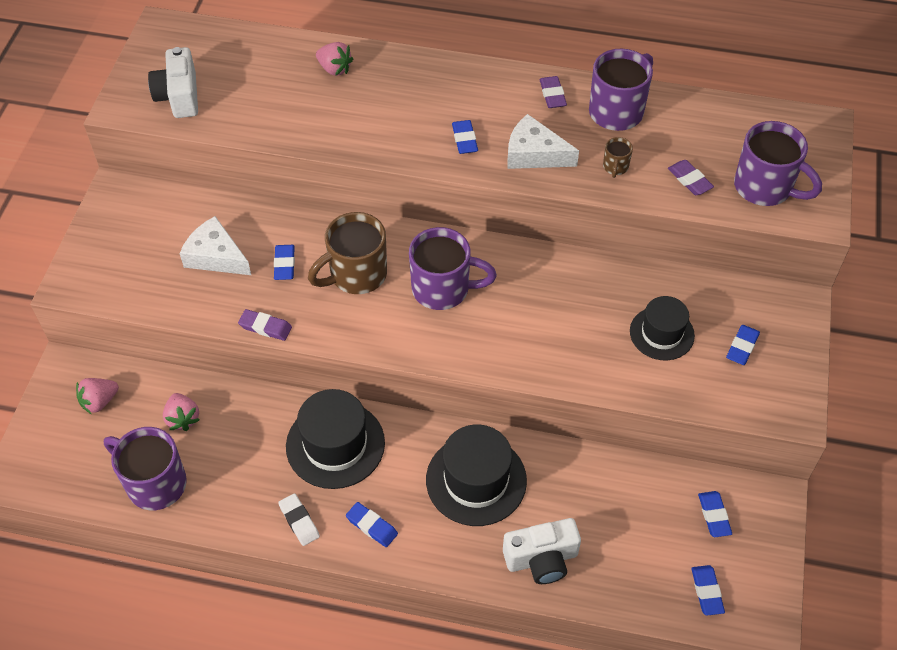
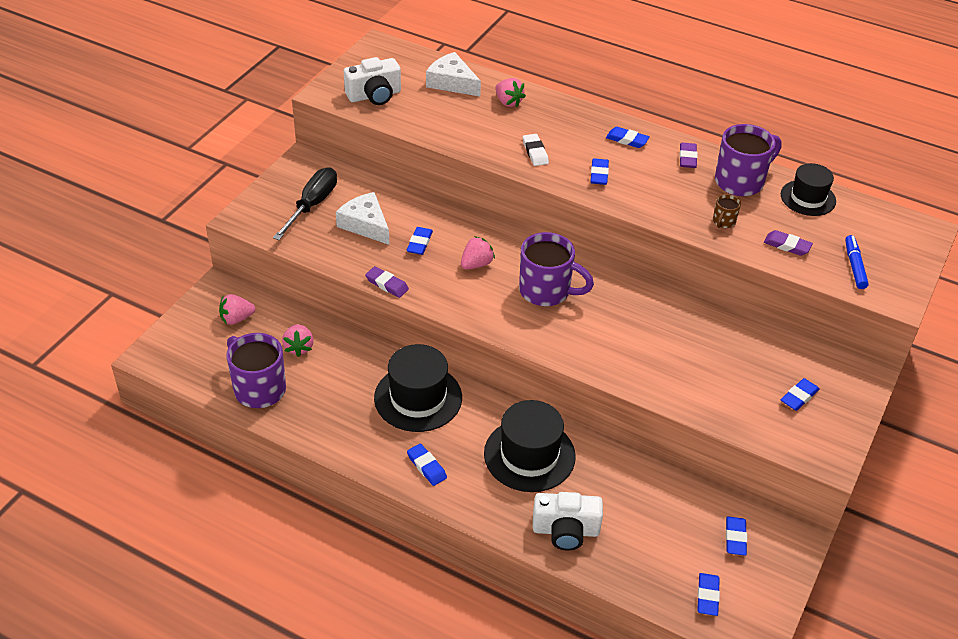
camera: 15 degrees right, 10 degrees down
(146, 246) = (312, 205): none -> black screwdriver
(179, 96) = (374, 95): white camera -> white camera turned 120 degrees counterclockwise
(299, 521) = (366, 447): white eraser -> white eraser (535, 152)
(356, 275) = (476, 264): brown mug -> pink strawberry
(480, 87) = (627, 140): none -> blue eraser
(534, 154) = (655, 197): white cheese -> white cheese (452, 83)
(662, 333) = (728, 369): black hat -> black hat (808, 198)
(689, 180) = (787, 245): purple eraser -> purple eraser turned 45 degrees counterclockwise
(765, 188) = (854, 266): purple mug -> blue marker

